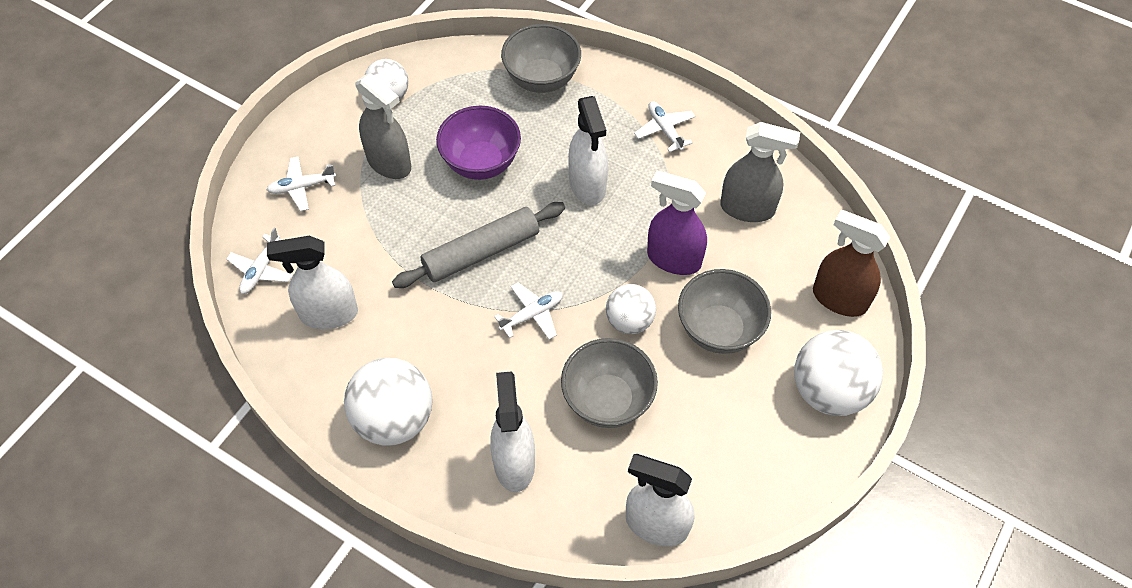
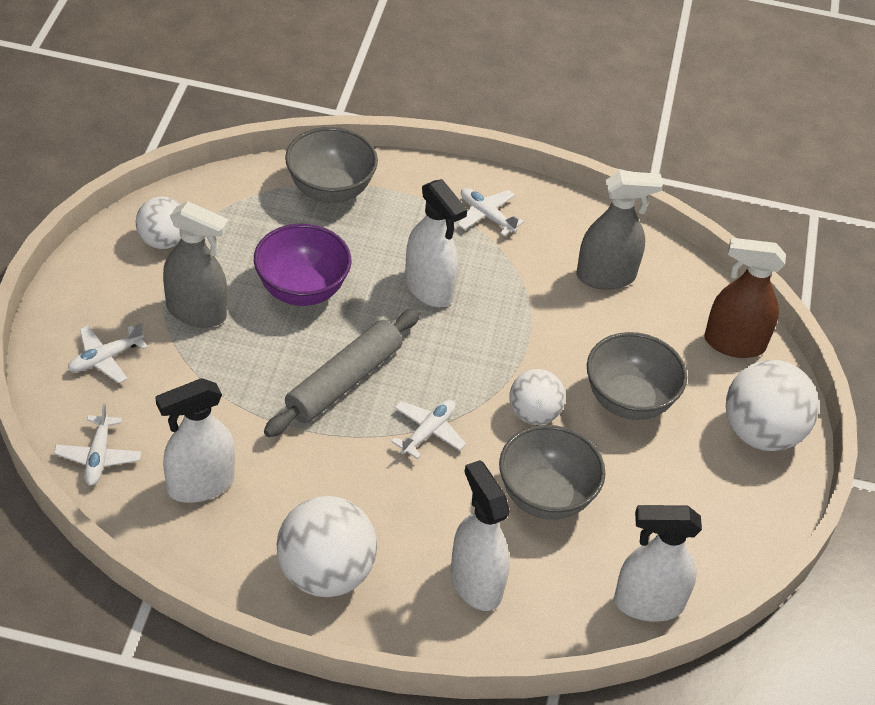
camera: 25 degrees left, 10 degrees down
(673, 259) = (552, 342): purple spray bottle -> none

